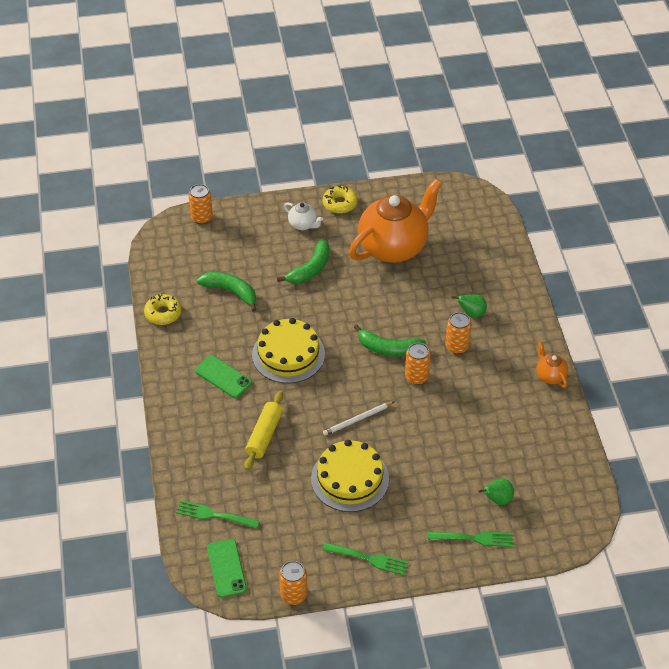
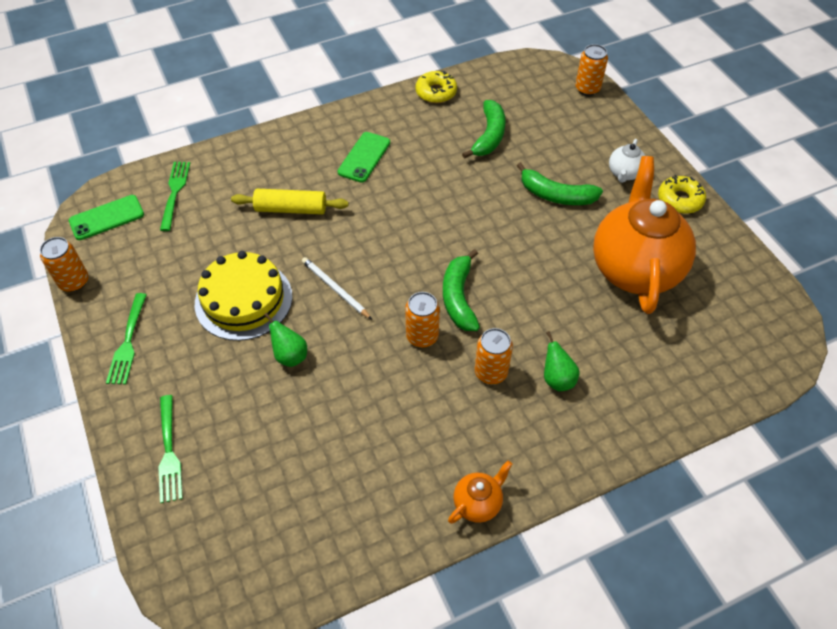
camera: 75 degrees right, 5 degrees up
(288, 354) = (415, 204): yellow cake -> none
(394, 247) = (635, 269): orange teapot -> orange teapot turned 120 degrees counterclockwise
(497, 499) = (237, 470): green pear -> green pear (290, 355)

